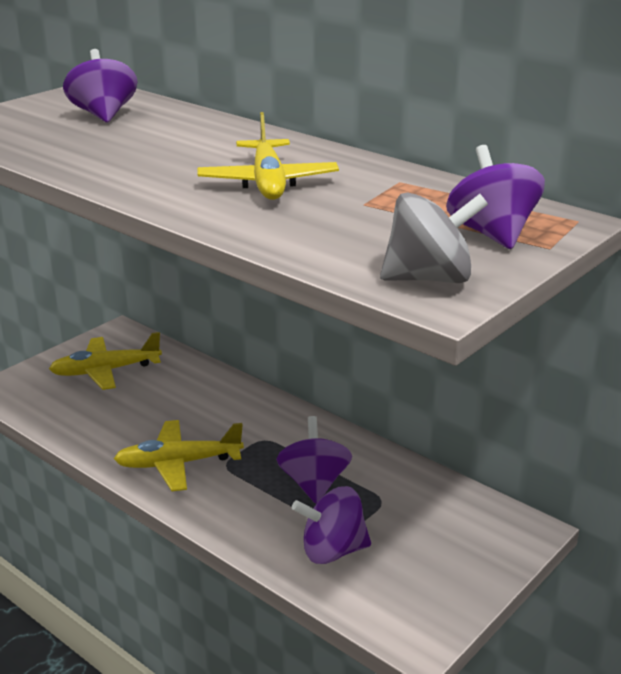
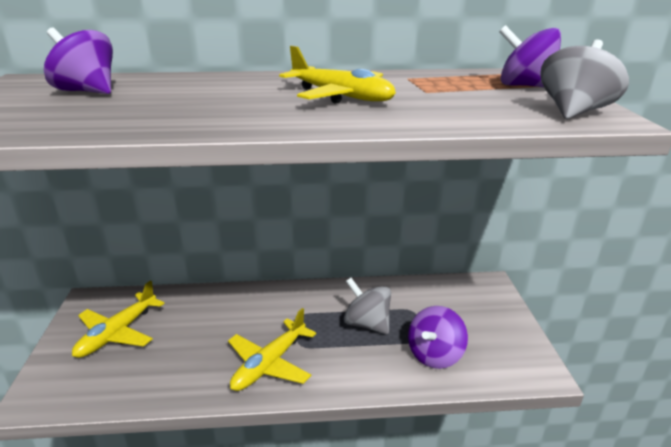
camera: 45 degrees left, 0 degrees up
(314, 484) = (367, 323): purple spinning top -> grey spinning top

